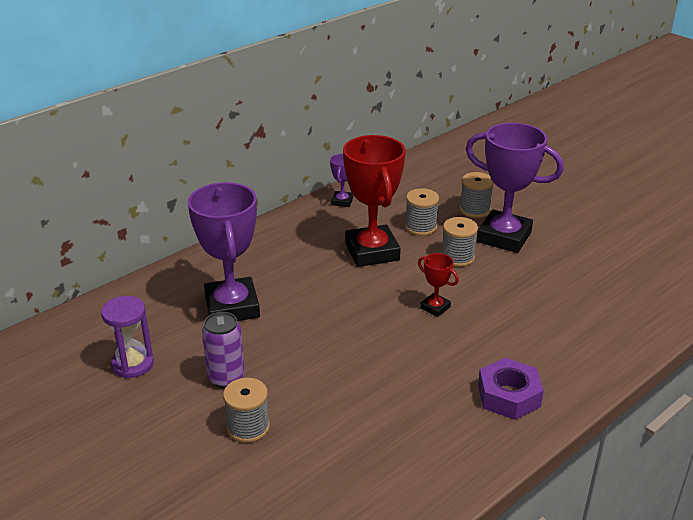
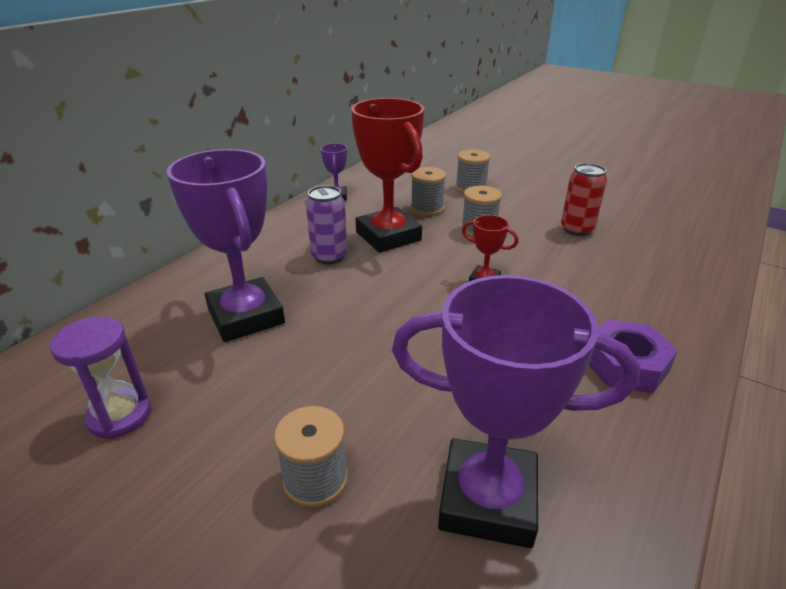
camera: 15 degrees left, 0 degrees up
(226, 378) = (262, 409): purple can -> purple can (329, 256)
(504, 237) = (512, 207): purple trophy -> purple trophy (488, 499)
(551, 271) = (577, 229): none -> red can

